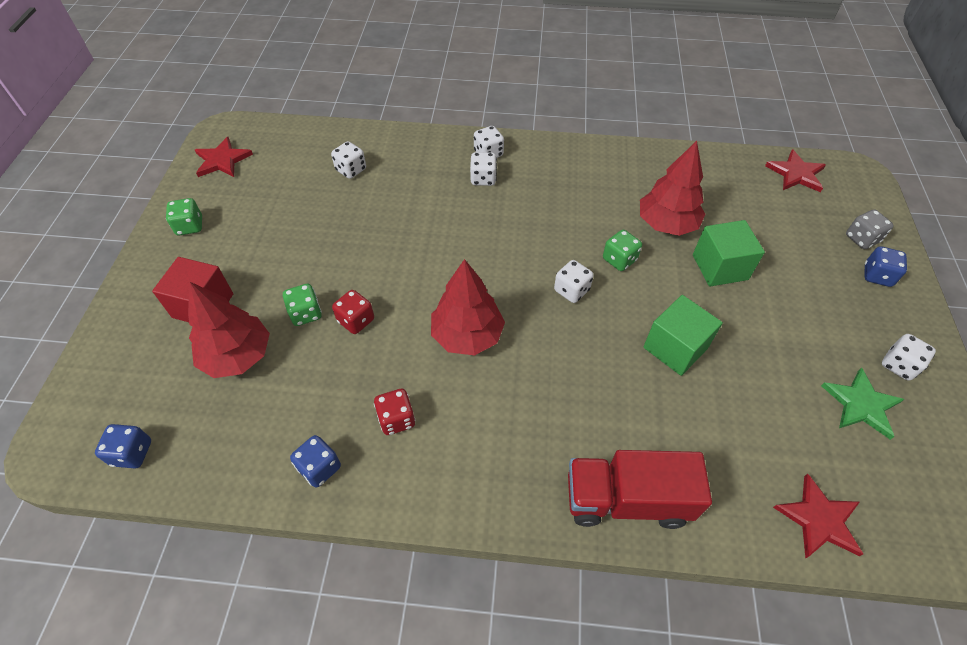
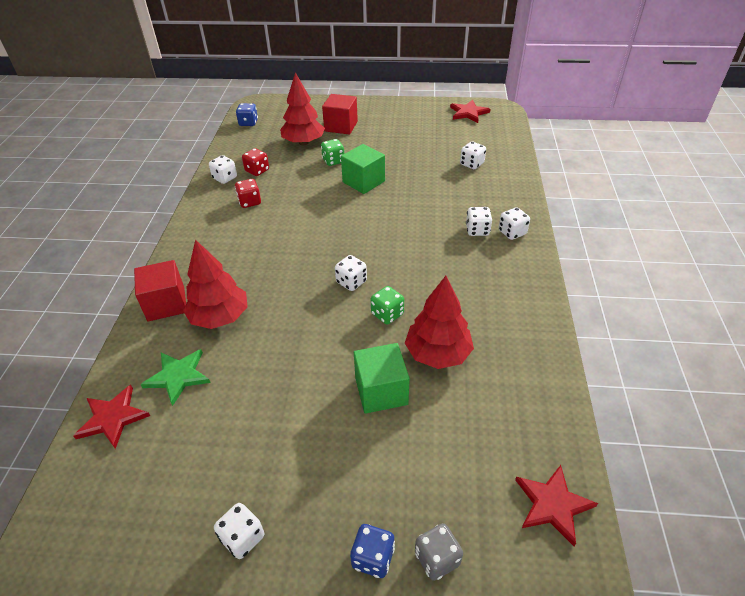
camera: 90 degrees right, 10 degrees down
(190, 226) = (404, 112): green dice -> none
(320, 468) = (225, 178): blue dice -> white dice
(356, 320) = (326, 180): red dice -> red dice (257, 171)
(467, 335) = (310, 228): red tree -> red tree (220, 317)
(626, 499) = (166, 304): red truck -> red cube
(675, 348) = (287, 344): green cube -> green cube (363, 182)
(861, 404) = (204, 483): green star -> green star (178, 376)

